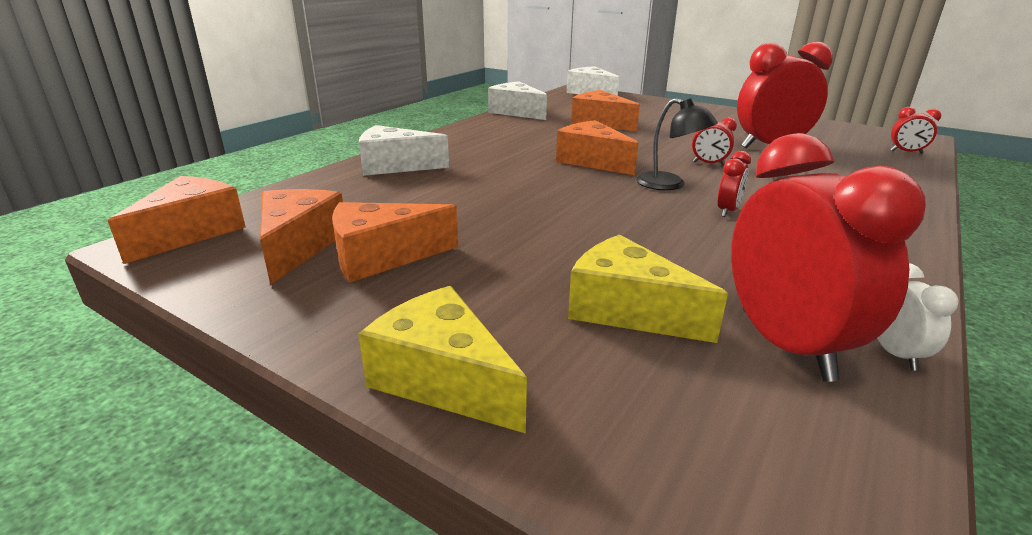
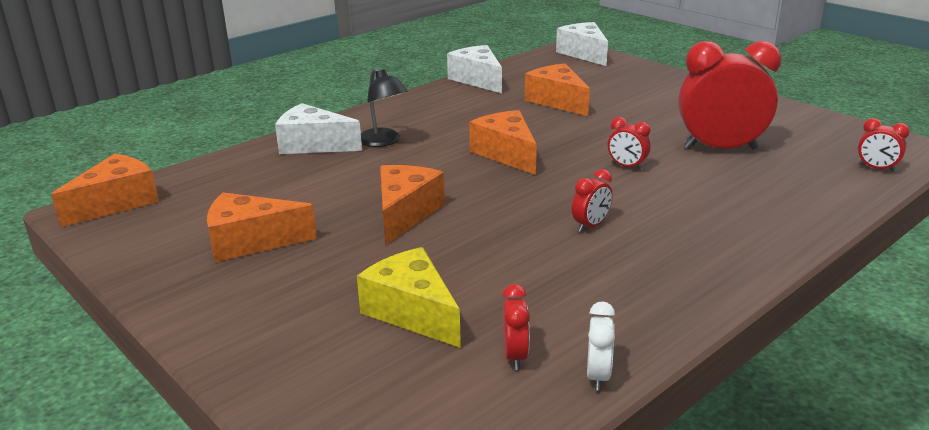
camera: 15 degrees right, 0 degrees up
(298, 246) = (191, 224): orange cheese -> orange cheese (405, 213)
(444, 379) = (240, 346): yellow cheese -> none
(669, 185) = (561, 189): black lamp -> black lamp (383, 141)
(785, 344) = (515, 356): red clock -> red clock, size x0.44

